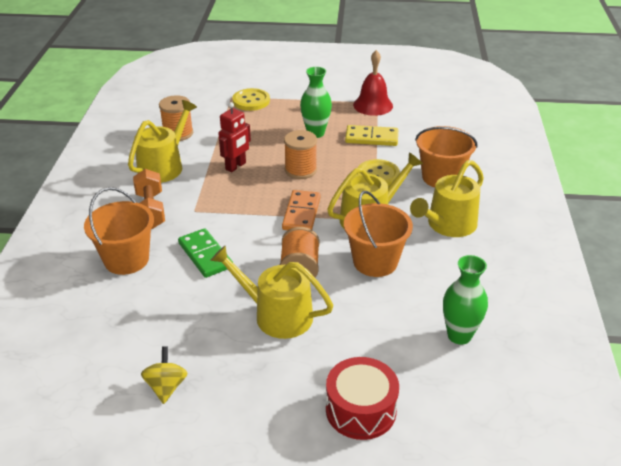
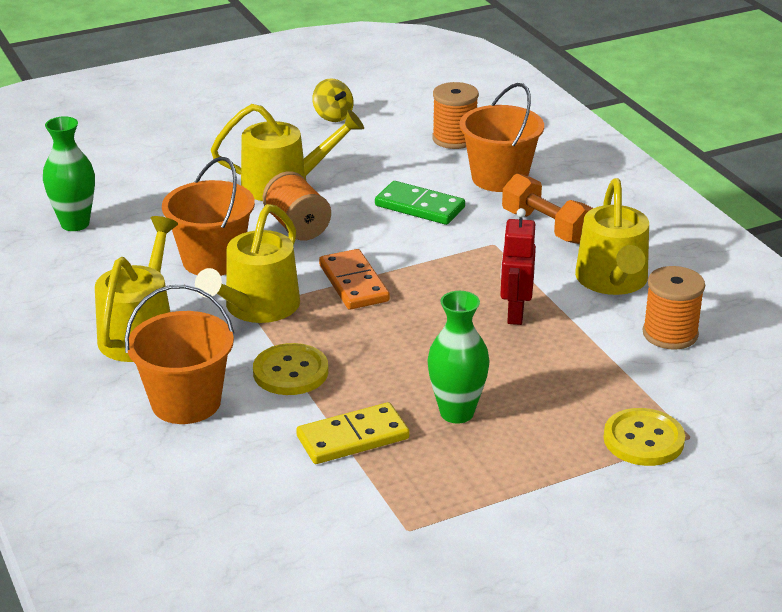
camera: 150 degrees right, 5 degrees down
(300, 170) = (415, 340): orange spool -> orange spool (454, 139)
(360, 410) = (147, 150): red drum -> none
(373, 105) = (410, 518): red bell -> none

